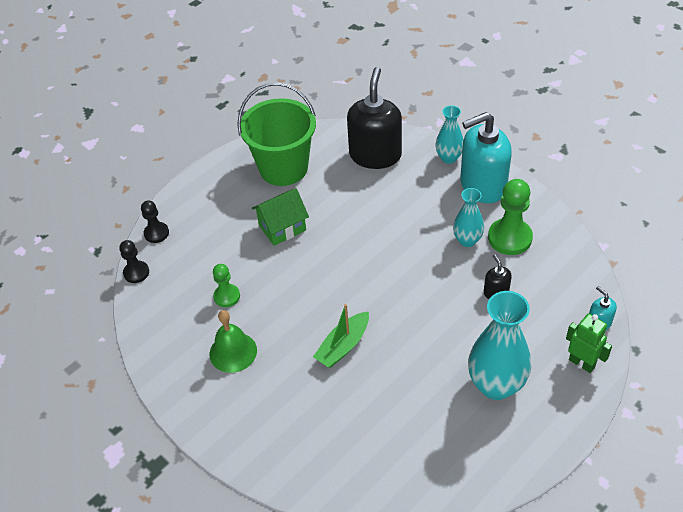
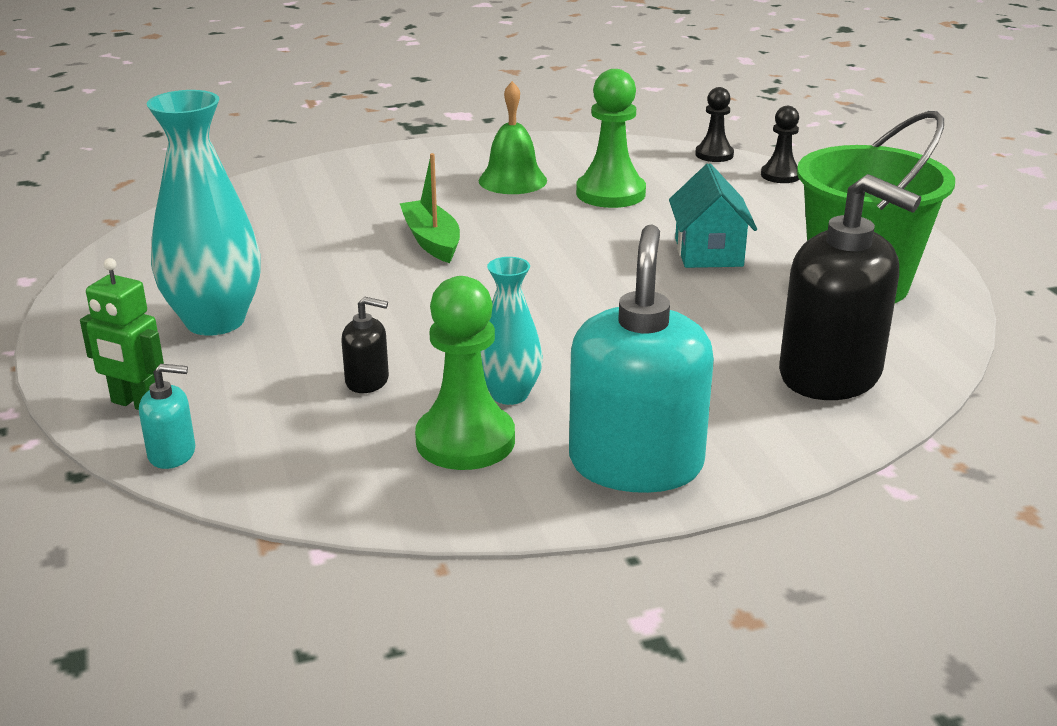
camera: 115 degrees right, 20 degrees down
(227, 296) = (610, 193): green pawn -> green pawn, size x1.70
(282, 228) = (708, 252): green house -> turquoise house
(449, 158) = (757, 453): turquoise vase -> none
(582, 363) = (135, 404): green robot -> green robot turned 45 degrees clockwise

